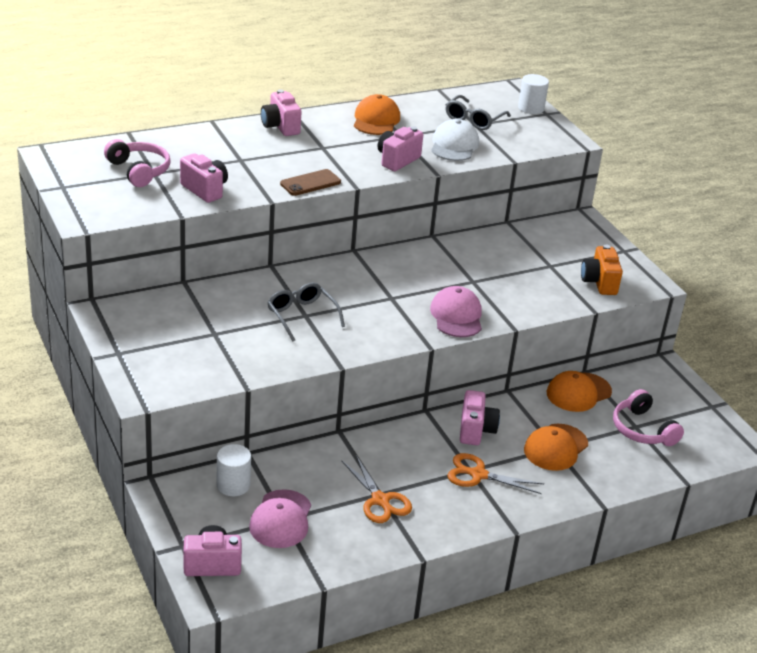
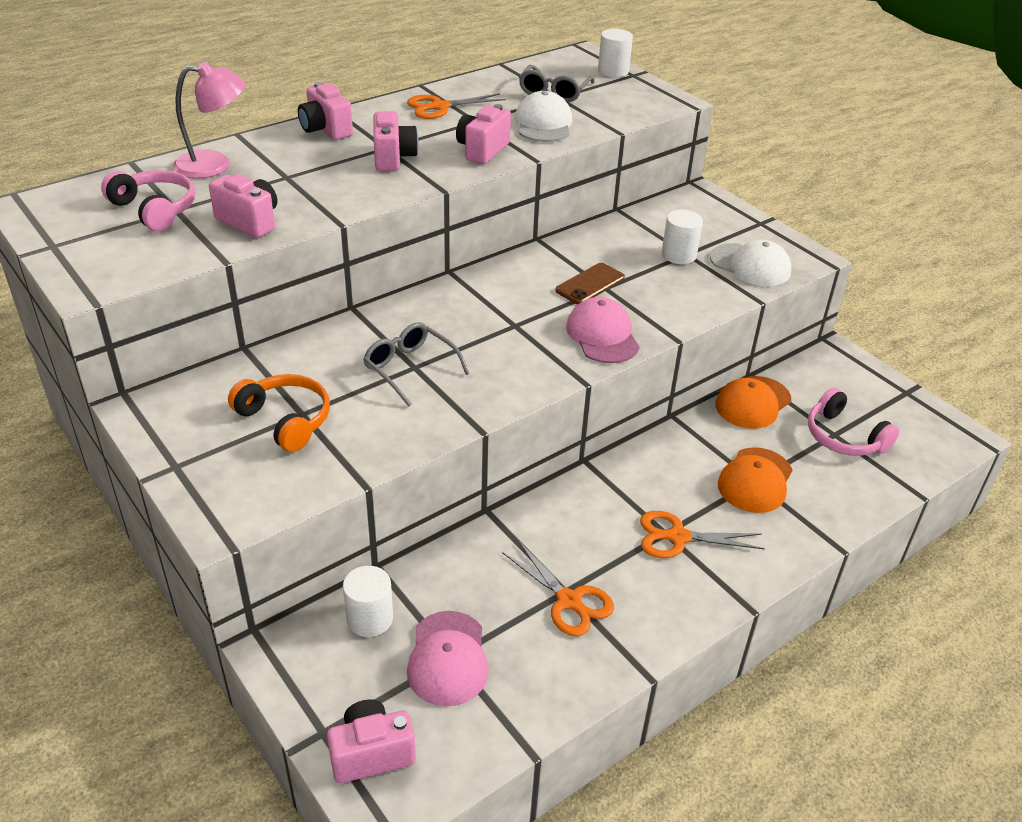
camera: 10 degrees left, 5 degrees up
(189, 143) = (214, 165): none -> pink lamp
(201, 336) = (285, 420): none -> orange headphones
(310, 183) = (384, 193): brown phone -> brown phone (590, 284)
(376, 120) = (440, 107): orange cap -> orange scissors
(475, 430) = (653, 476): pink camera -> pink camera (393, 158)
(543, 265) = (678, 255): none -> white cylinder
(599, 283) = (750, 265): orange camera -> white cap

